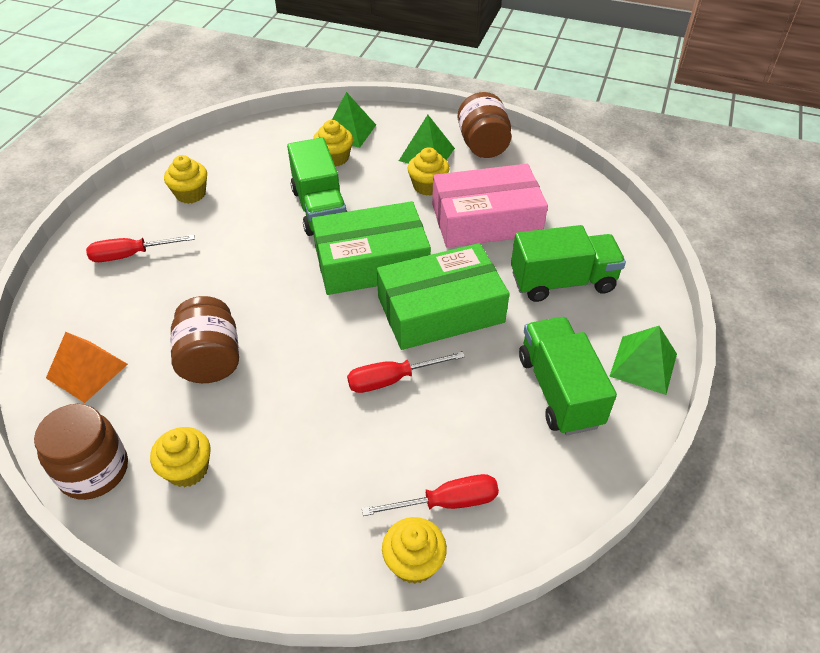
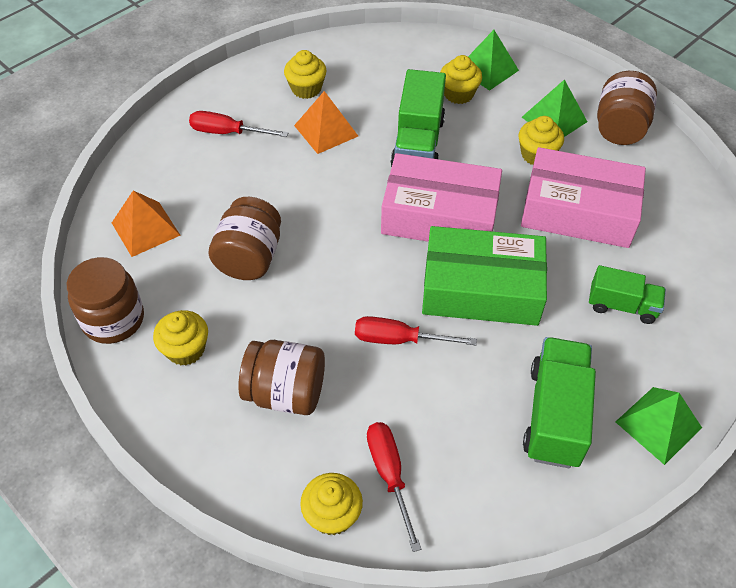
camera: 25 degrees right, 5 degrees up
(228, 224) = (326, 130): none -> orange pyramid
(310, 469) = (285, 393): none -> brown jar
(371, 262) = (439, 215): green box -> pink box
(447, 502) = (389, 475): red screwdriver -> red screwdriver turned 120 degrees counterclockwise
(562, 282) = (622, 306): green truck -> green truck, size x0.62

